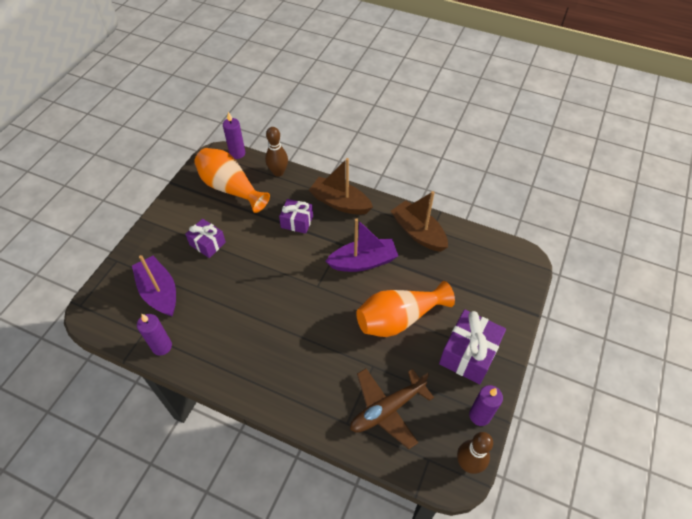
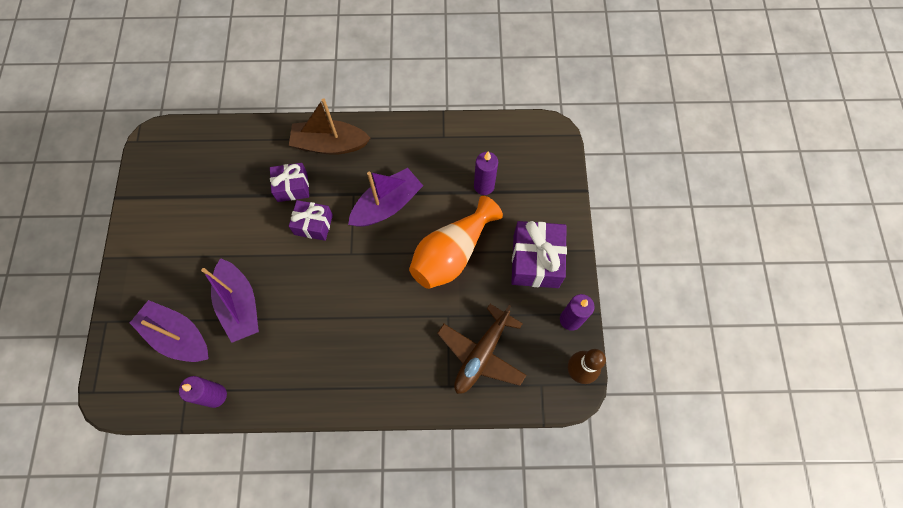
camera: 25 degrees left, 15 degrees up
(207, 243) = (203, 256): purple gift -> purple gift (313, 225)
(215, 289) = (239, 305): none -> purple boat
(230, 188) = (194, 176): orange vase -> none
(237, 153) = (178, 128): purple candle -> purple candle (484, 186)
(278, 172) = (240, 134): brown bowling pin -> none
(418, 232) = (430, 146): brown boat -> none

